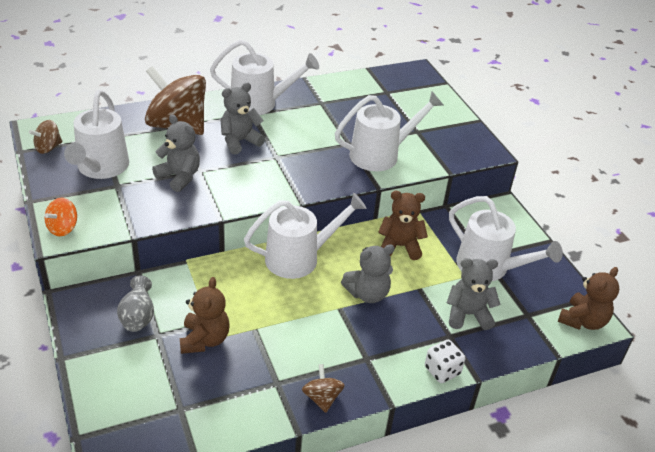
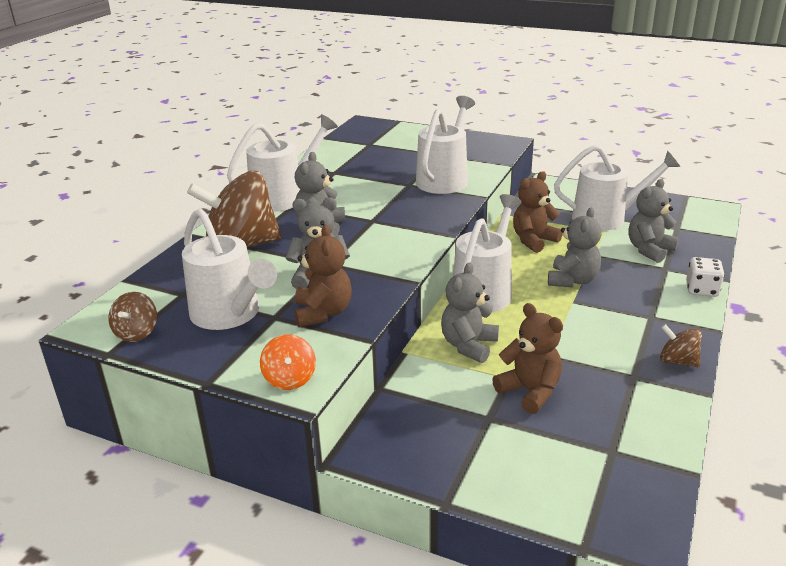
camera: 40 degrees left, 10 degrees down
(138, 316) = (446, 418): grey vase -> none
(225, 285) = (468, 345): none -> grey teddy bear
(582, 321) = (706, 212): brown teddy bear -> brown teddy bear (323, 313)

